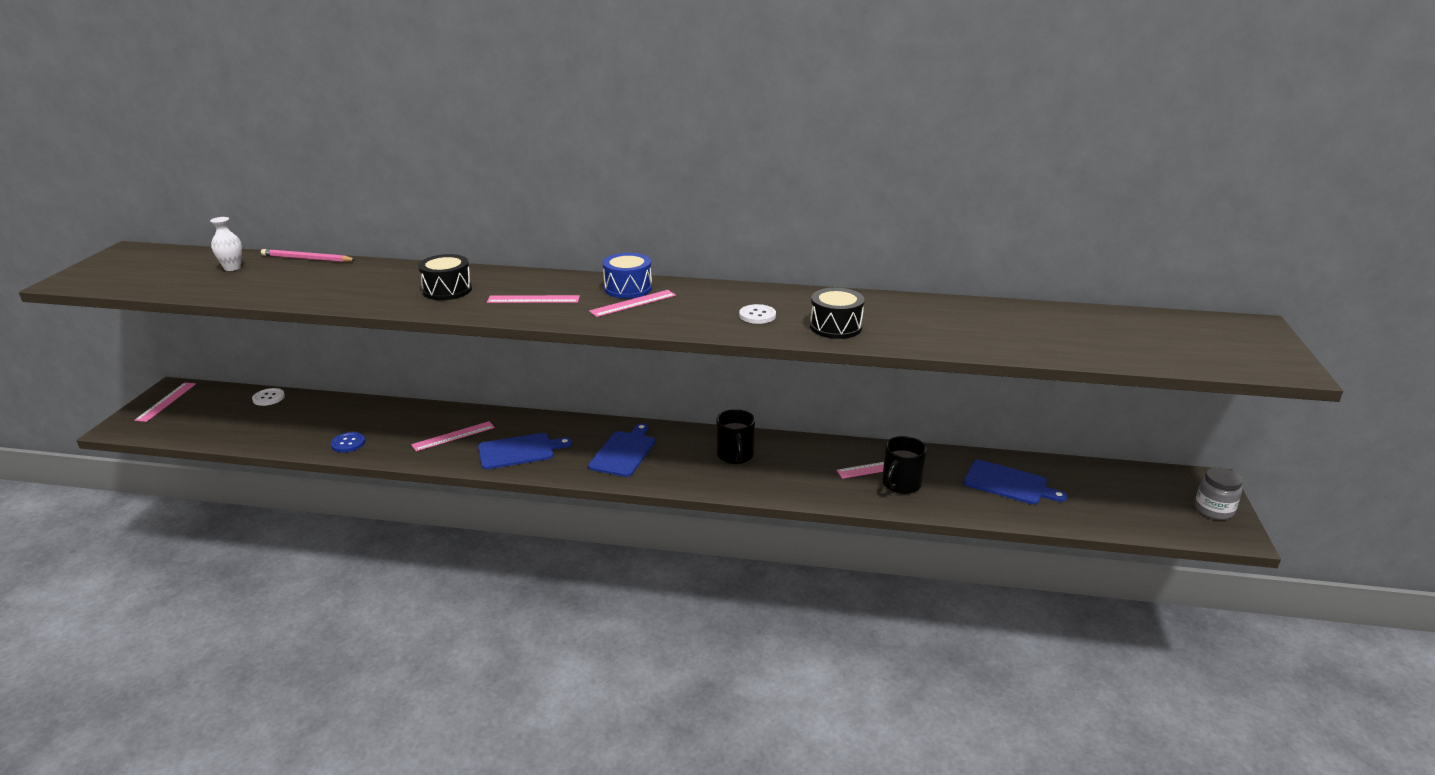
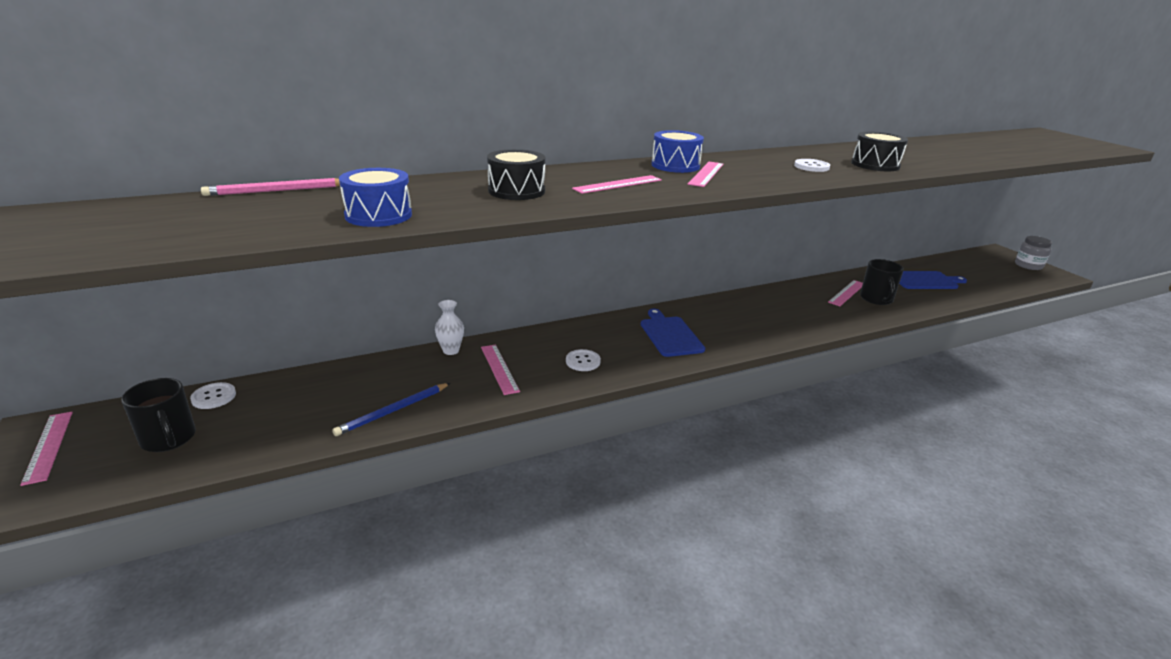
camera: 35 degrees left, 0 degrees up
(232, 268) = (182, 213): white vase -> white vase (451, 350)
(324, 293) = (378, 215): none -> blue drum
(348, 443) = (393, 411): blue button -> blue pencil
(453, 436) = (499, 368): pink ruler -> pink ruler turned 45 degrees counterclockwise
(519, 451) = (583, 361): blue cutting board -> white button
(735, 455) = (751, 312): black mug -> black mug (168, 439)

